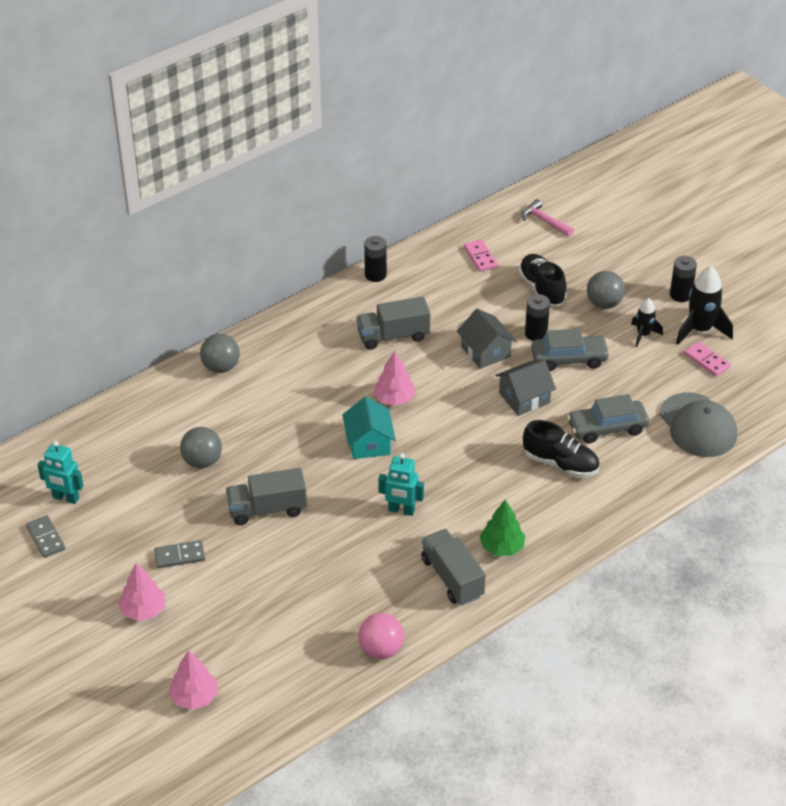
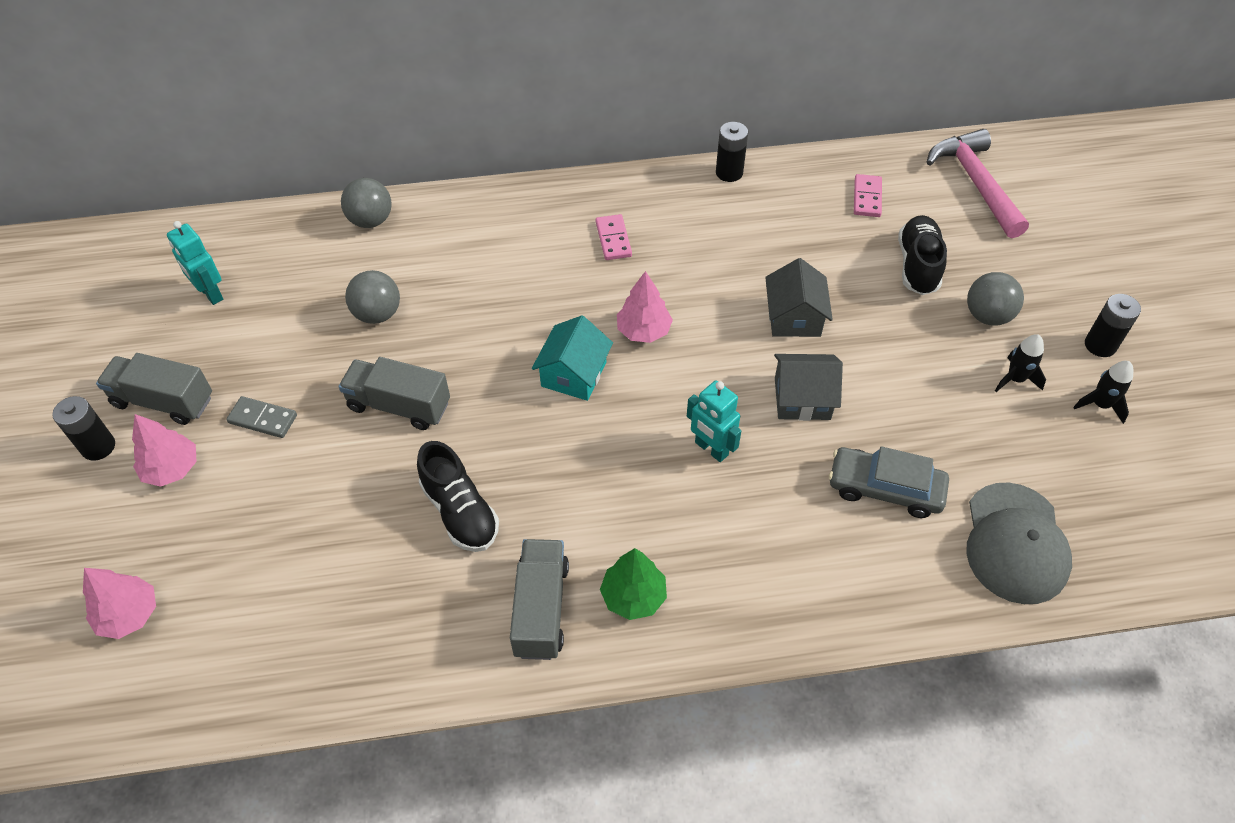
camera: 30 degrees right, 10 degrees up
(46, 538) = (153, 331): grey domino -> none
(221, 367) = (483, 212): grey ball -> grey ball (371, 220)
(381, 649) = (381, 668): pink ball -> none
(393, 336) = (697, 253): grey truck -> grey truck (163, 401)
(401, 510) = (547, 481): turquoise robot -> turquoise robot (711, 449)
(536, 334) = (873, 320): black battery -> black battery (98, 447)
(544, 221) = (976, 183): pink hammer -> pink hammer, size x1.78
(560, 464) = (790, 512): black shoe -> black shoe (460, 512)
(569, 359) = (894, 370): grey car -> none
(700, 330) = (1100, 405): black rocket -> black rocket, size x0.59
(707, 361) = (1084, 453): pink domino -> pink domino (613, 239)

